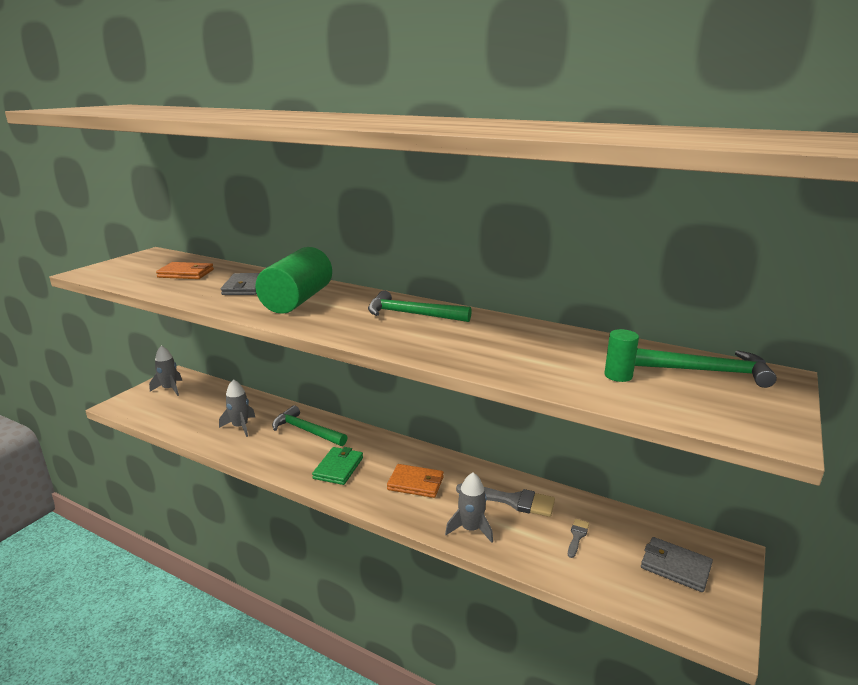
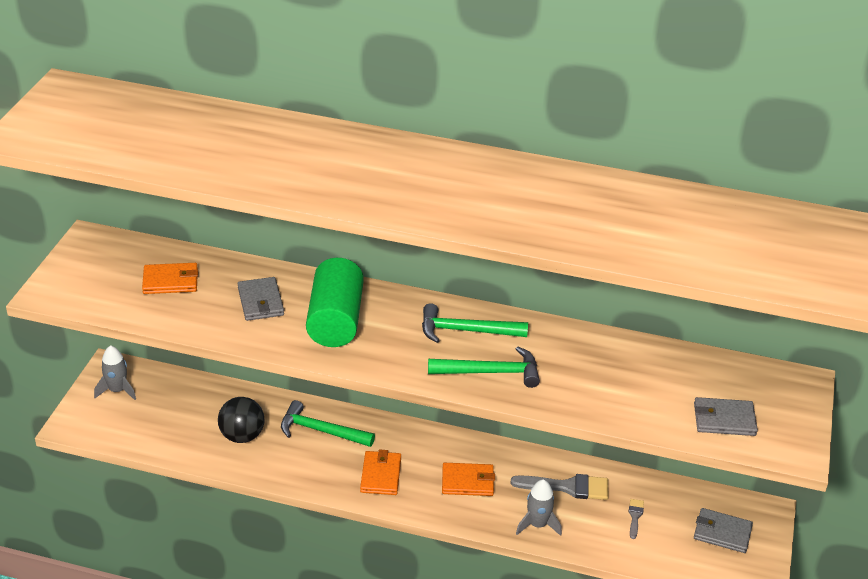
camera: 15 degrees left, 15 degrees up
(240, 426) = (242, 436): grey rocket -> black ball
(338, 468) = (380, 475): green wallet -> orange wallet
(618, 375) = (678, 399): green cylinder -> none
(673, 396) = (724, 419): none -> grey wallet
(708, 371) = (749, 383): green hammer -> green hammer (490, 372)

